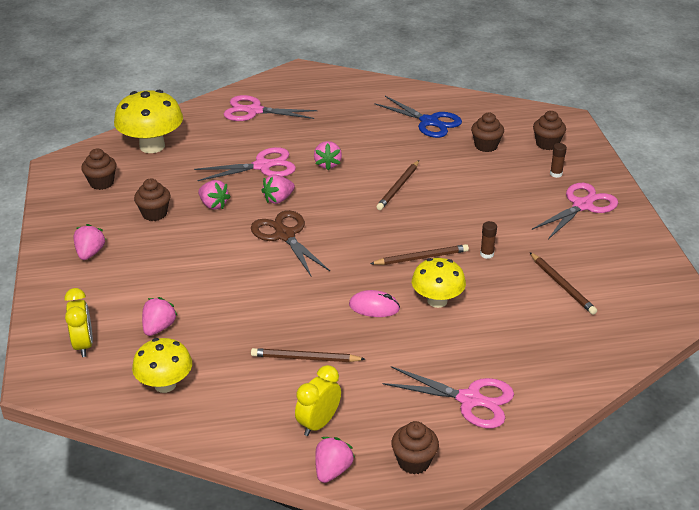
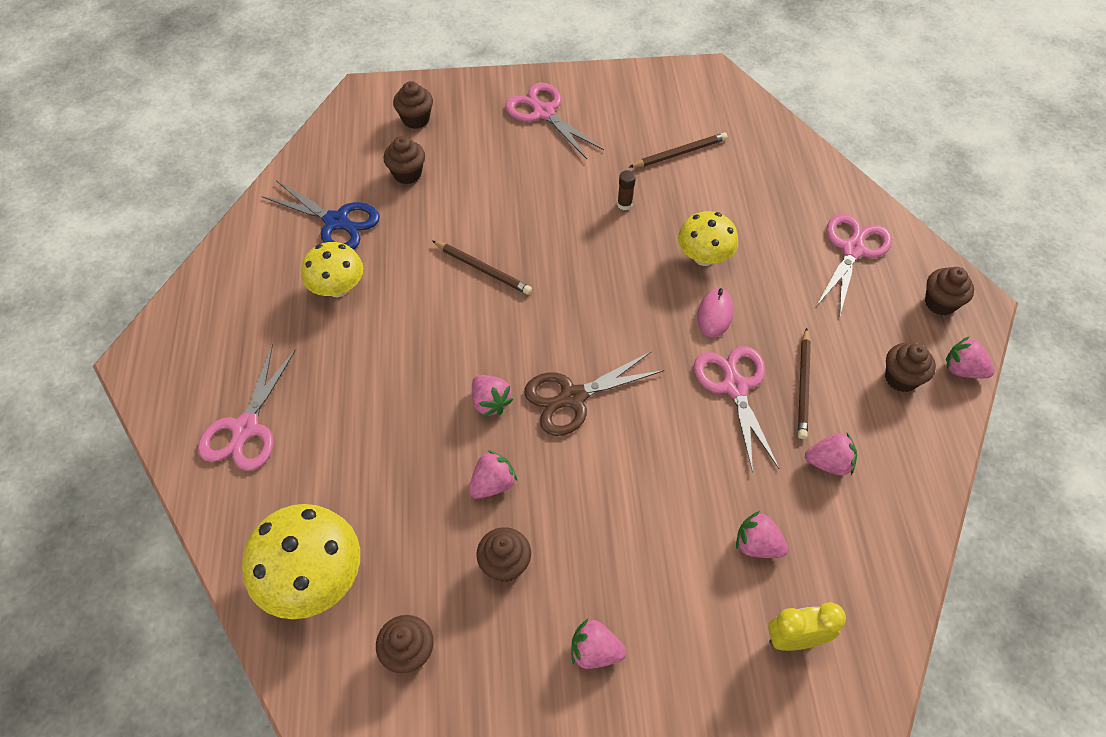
camera: 85 degrees left, 20 degrees up
(165, 384) = (858, 532): yellow mushroom -> yellow mushroom (338, 288)
(262, 166) = (405, 420): pink scissors -> pink scissors (735, 387)
(318, 423) = (901, 378): yellow clock -> brown cupcake
(327, 164) = (415, 341): pink strawberry -> pink strawberry (828, 463)
(421, 258) = (628, 262): brown pencil -> none
(429, 122) = (336, 221): blue scissors -> blue scissors turned 75 degrees clockwise
(556, 174) = (479, 123): brown glue stick -> none

